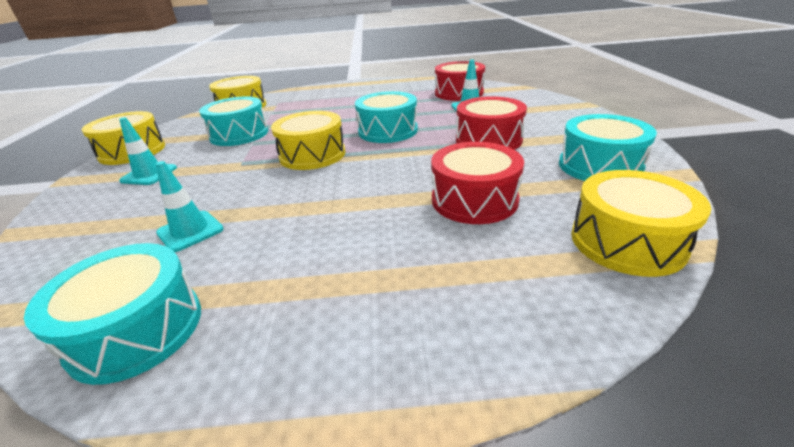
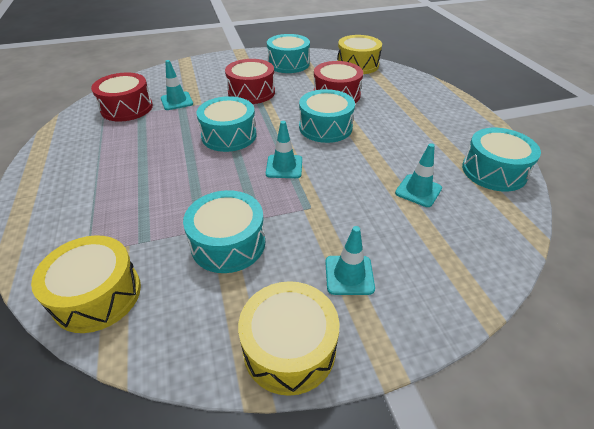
camera: 105 degrees left, 10 degrees up
(312, 155) = (284, 167): yellow drum -> turquoise traffic cone
(376, 182) = (325, 127): none -> turquoise drum

